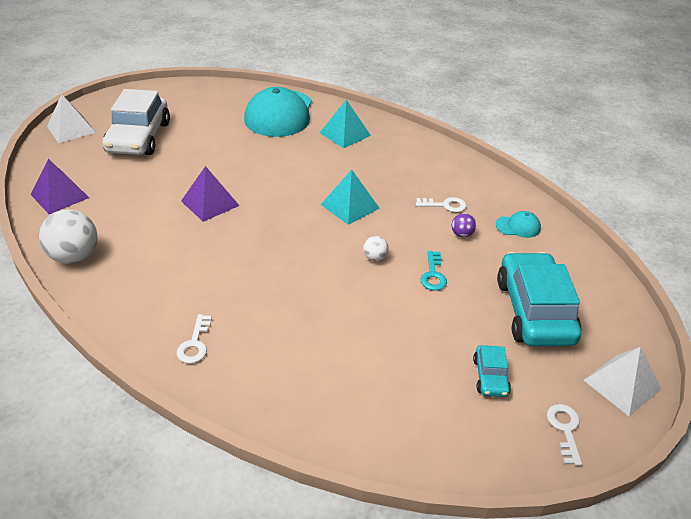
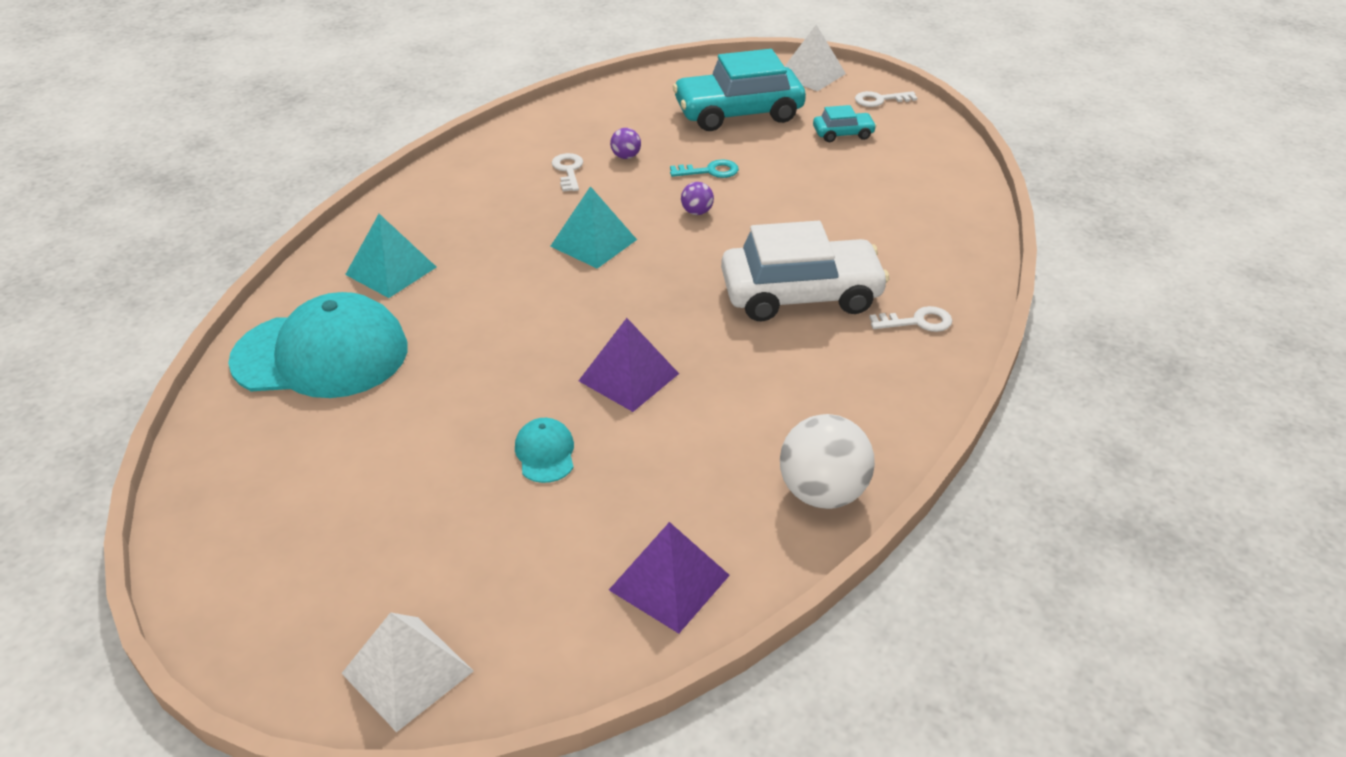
camera: 100 degrees left, 0 degrees up
(139, 137) = (432, 533): white car -> white car (801, 294)
(375, 258) = (697, 212): white ball -> purple ball
(518, 226) = (596, 122): turquoise cap -> turquoise cap (545, 453)

